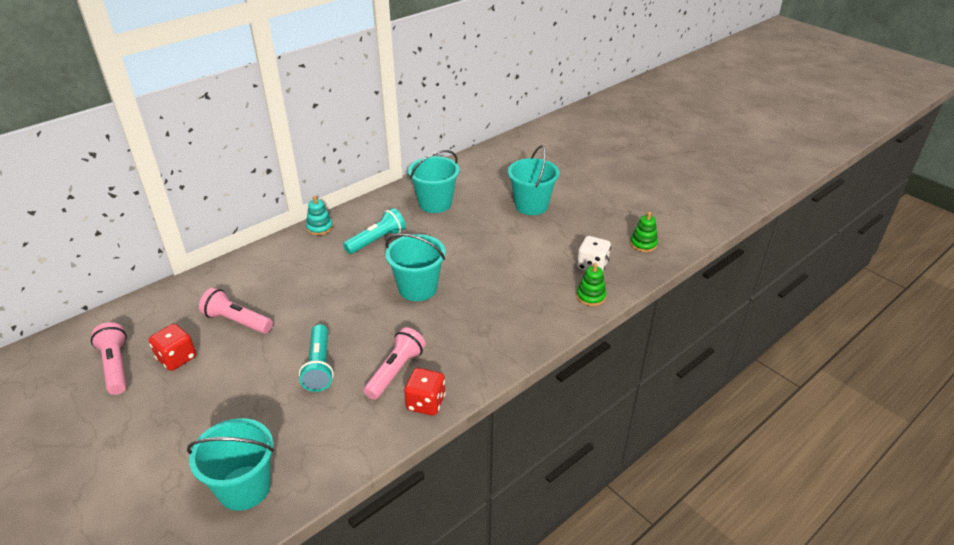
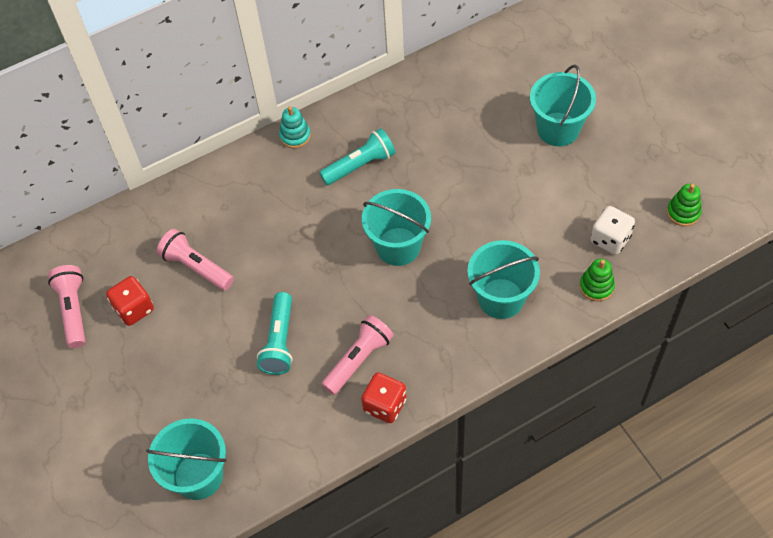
camera: 15 degrees right, 20 degrees up
(435, 203) = (438, 111): turquoise bucket -> turquoise bucket (501, 298)

